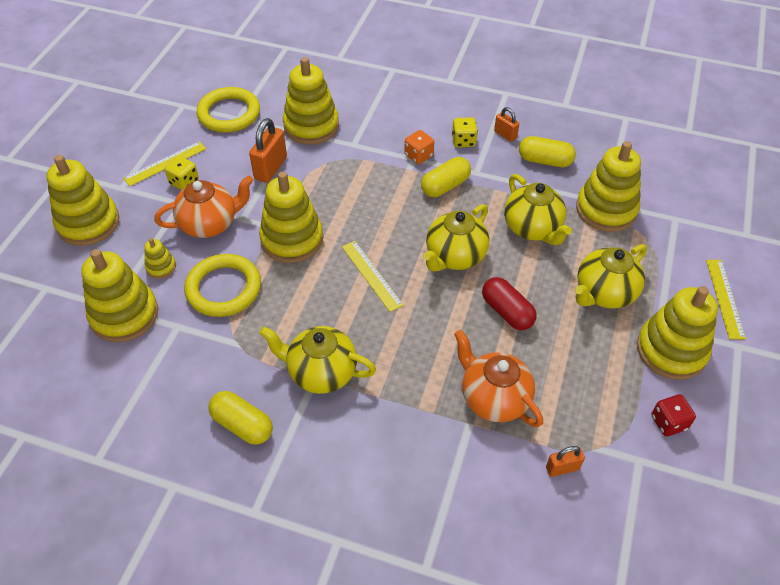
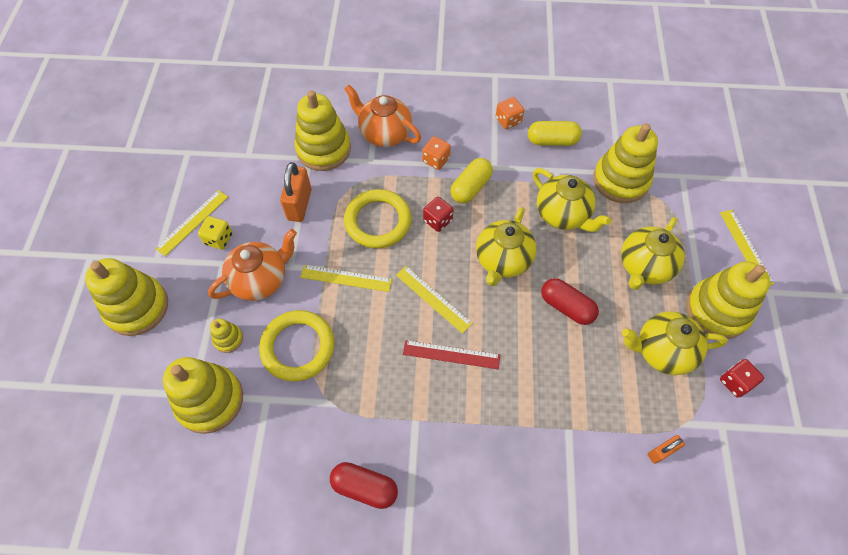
camera: 15 degrees left, 10 degrees up
(229, 113) = (238, 152): yellow ring -> yellow ring (378, 221)
(242, 425) = (364, 487): yellow capsule -> red capsule
(292, 239) = (346, 278): yellow stacking toy -> yellow ruler
(321, 372) = (419, 413): yellow teapot -> yellow teapot (662, 351)
(372, 328) = (451, 354): none -> red ruler
(401, 208) = (437, 220): none -> red dice
(463, 141) = (472, 135): yellow dice -> none
(493, 398) = (581, 398): orange teapot -> orange teapot (384, 133)
(505, 135) = (508, 120): orange padlock -> orange dice

